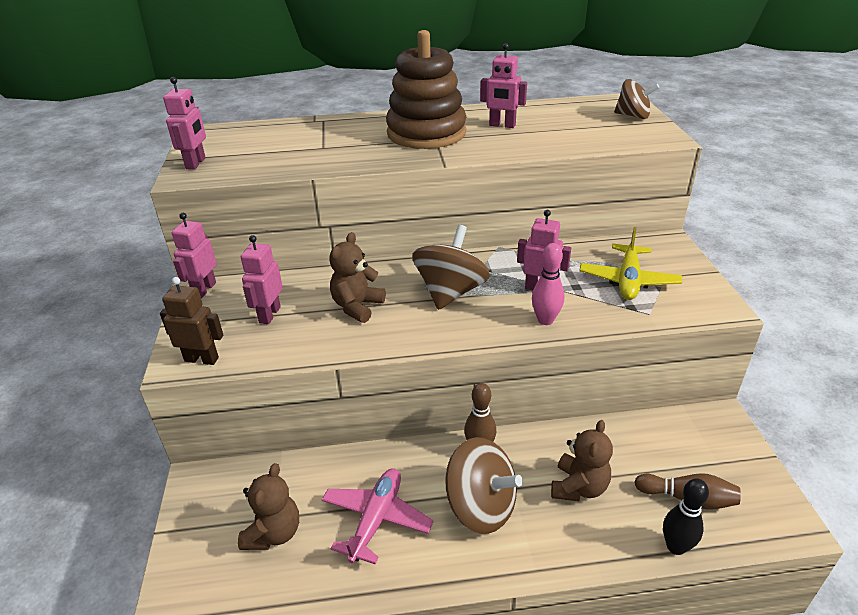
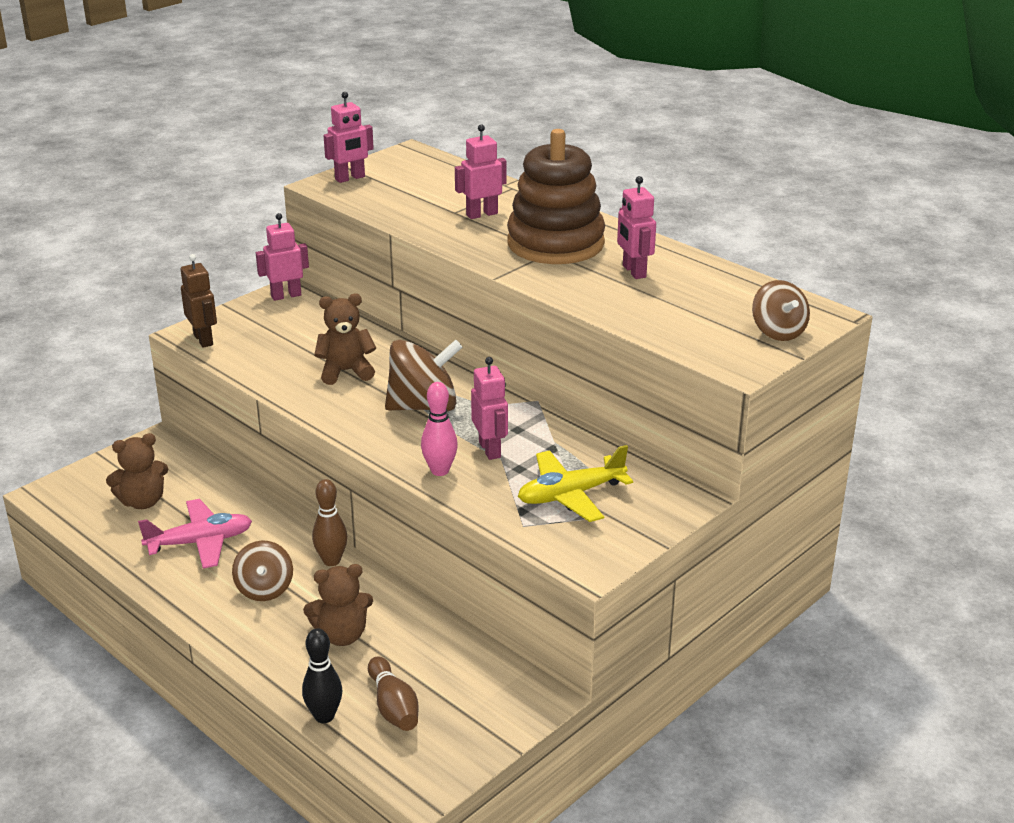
camera: 50 degrees right, 5 degrees down
(269, 315) = (288, 339): pink robot -> pink robot (481, 214)
(480, 506) = (264, 589): brown spinning top -> brown spinning top, size x0.64

